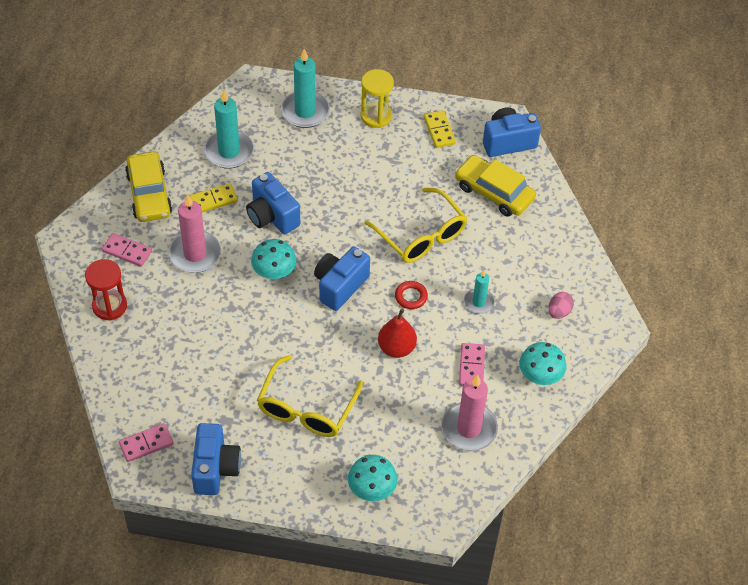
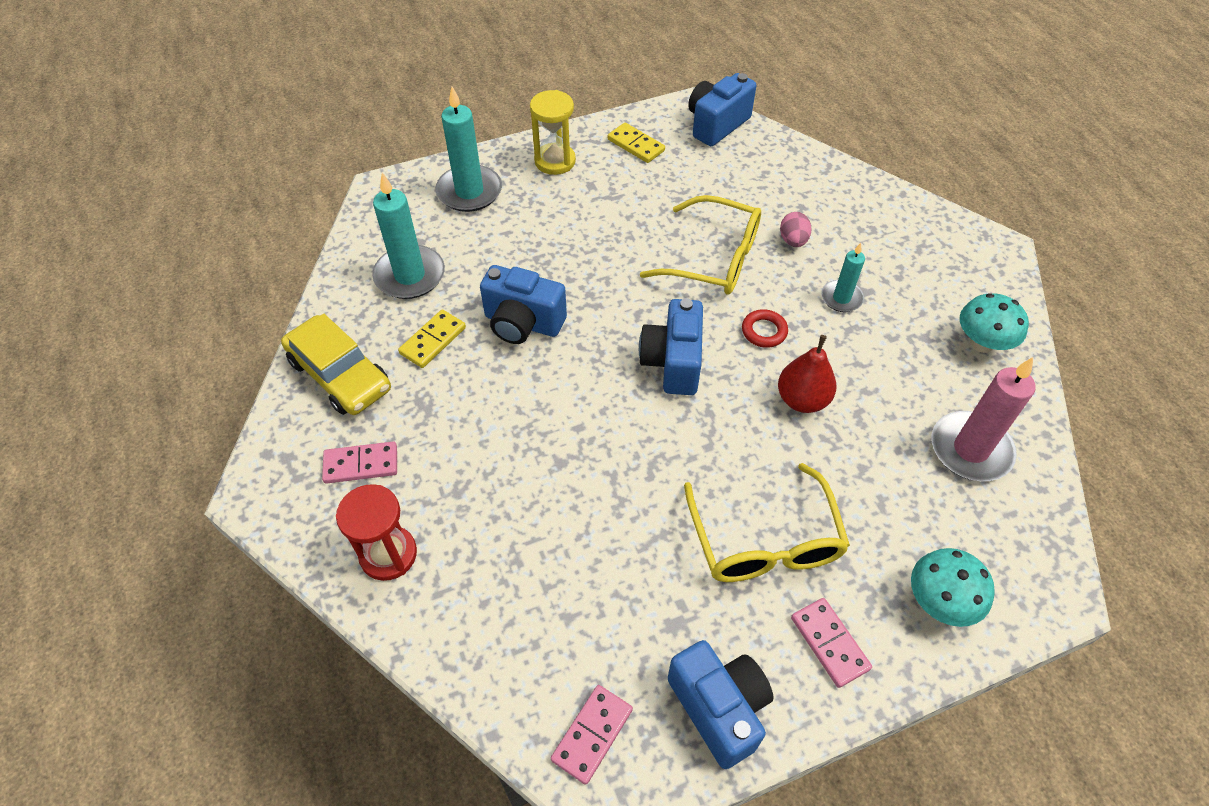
camera: 30 degrees left, 0 degrees up
(195, 254) = (459, 419): pink candle -> none
(274, 272) = (580, 388): turquoise mushroom -> none
(471, 366) = (902, 373): pink domino -> pink domino (829, 643)
(494, 192) = (748, 178): yellow car -> none
(559, 312) = (930, 264): pink egg -> pink egg (793, 241)

